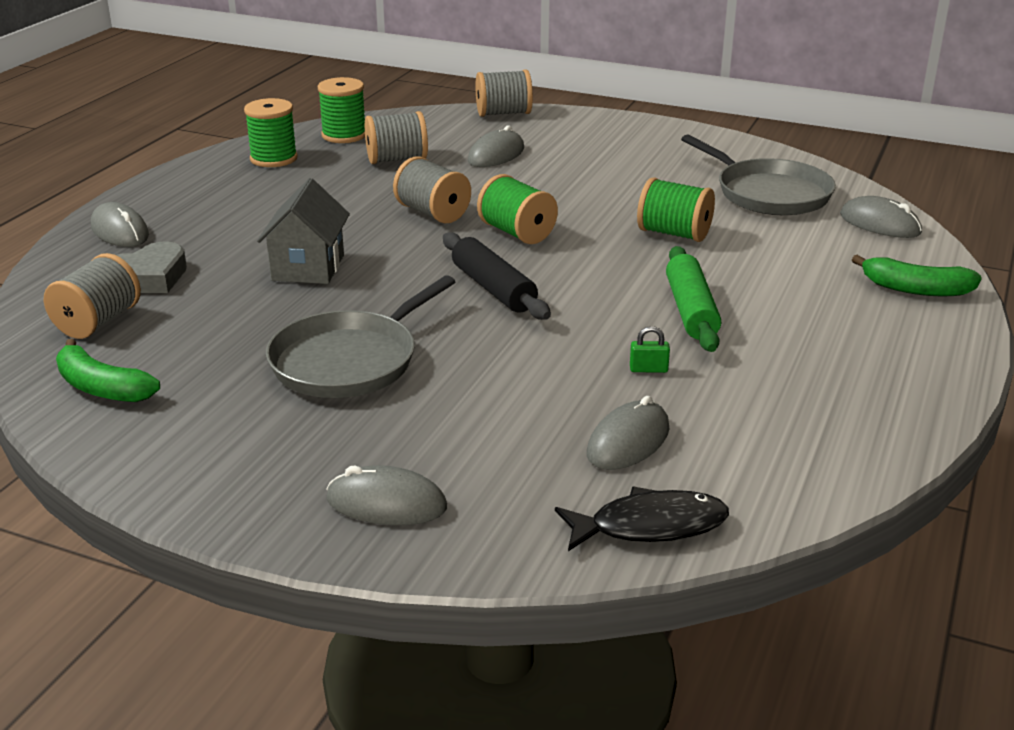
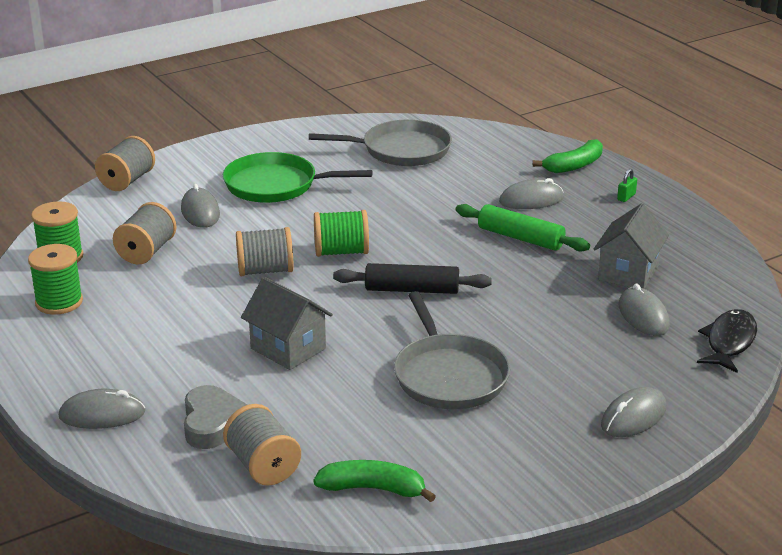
camera: 55 degrees left, 0 degrees up
(102, 387) = (373, 489): green banana -> green banana turned 150 degrees counterclockwise
(596, 166) = (276, 185): none -> green pan
(648, 369) = (573, 279): green padlock -> green padlock (626, 197)
(674, 234) = (415, 202): green spool -> none
(716, 400) = (628, 273): none -> grey house
(880, 224) = (486, 138): grey mouse -> grey mouse (531, 200)

